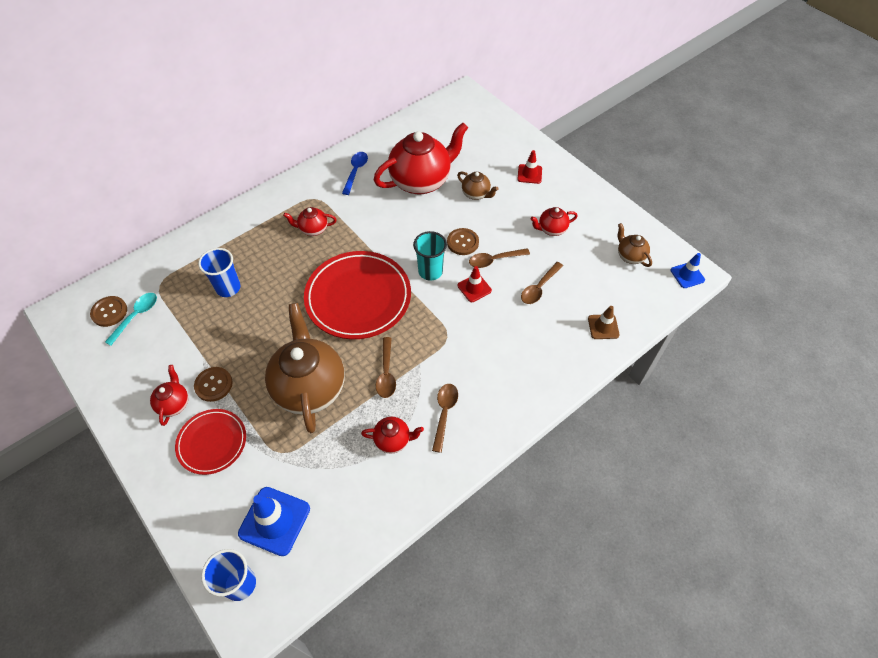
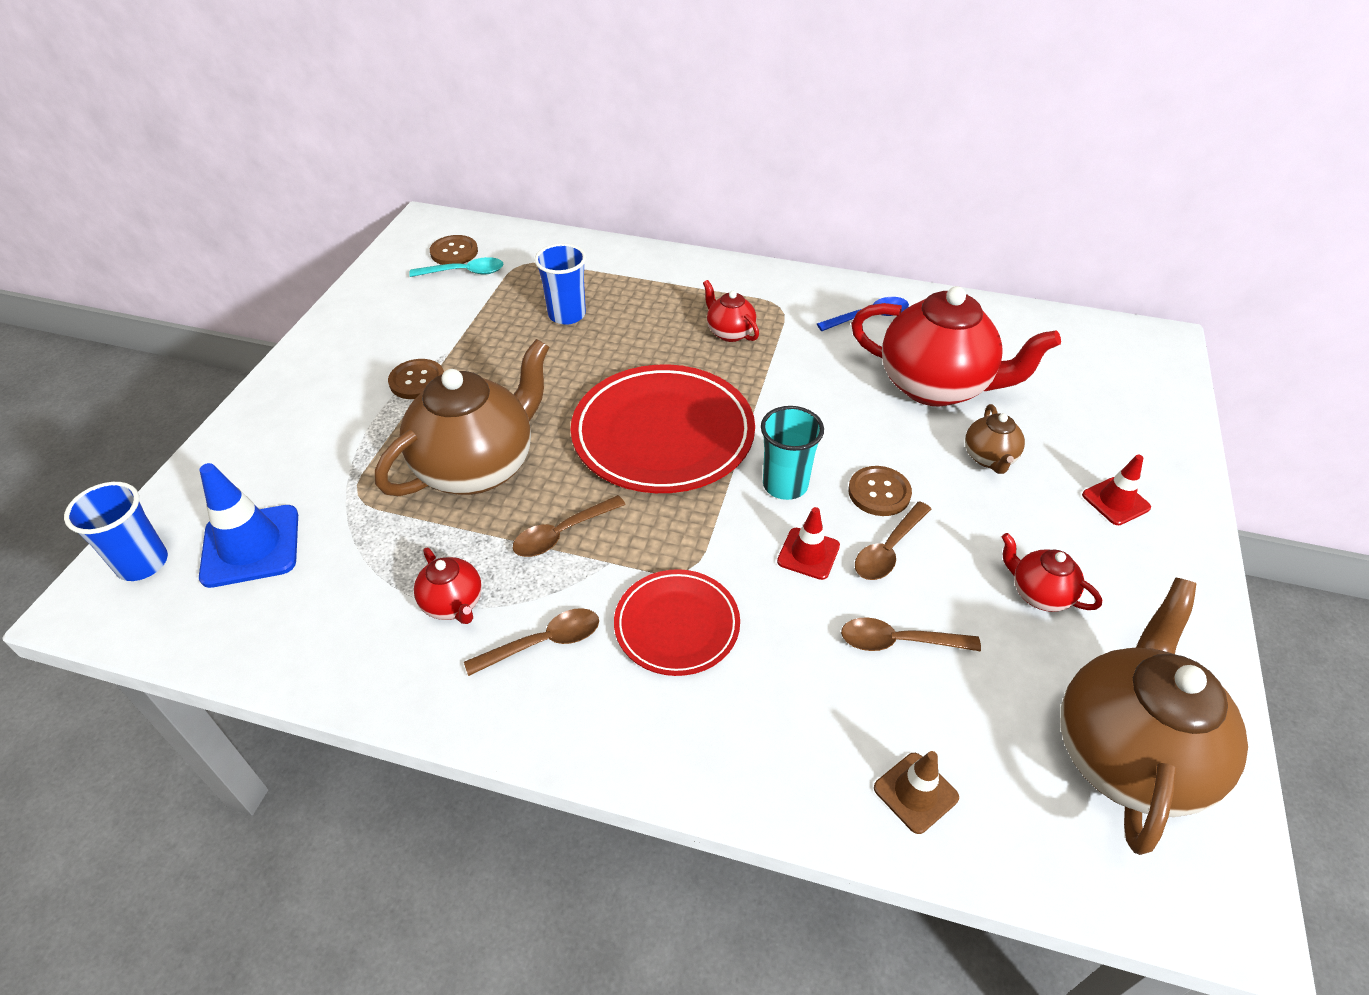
camera: 55 degrees right, 10 degrees down
(174, 404) = (367, 365): red teapot -> none
(212, 442) = (333, 425): red plate -> red plate (677, 625)
(494, 260) = (888, 550): brown spoon -> brown spoon turned 90 degrees counterclockwise
(630, 256) = (1127, 754): brown teapot -> brown teapot, size x2.17
(687, 275) = (1205, 895): blue traffic cone -> none

